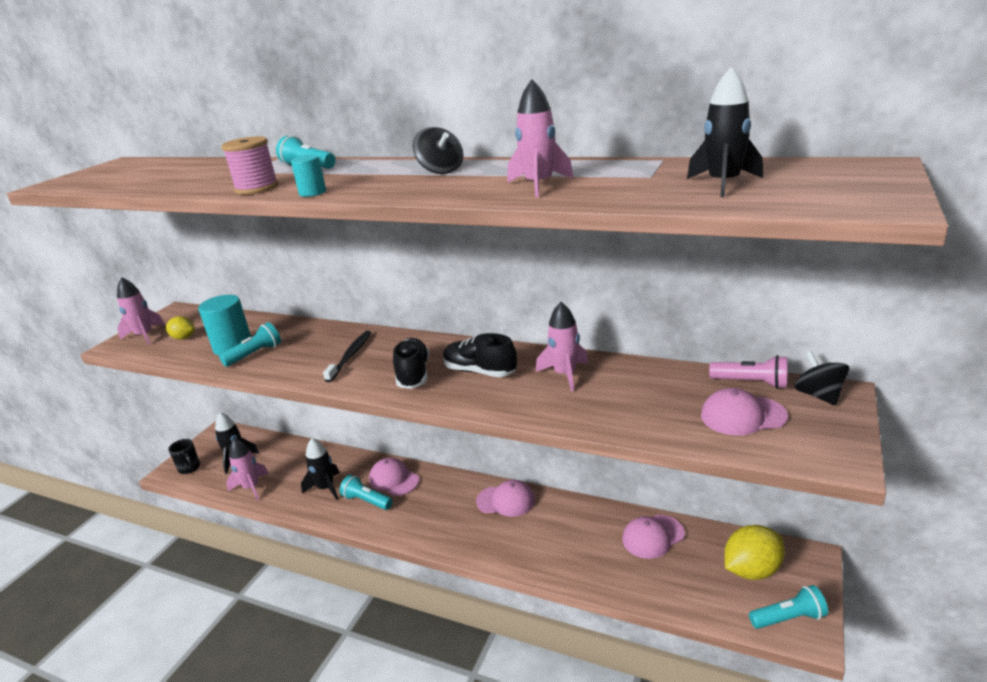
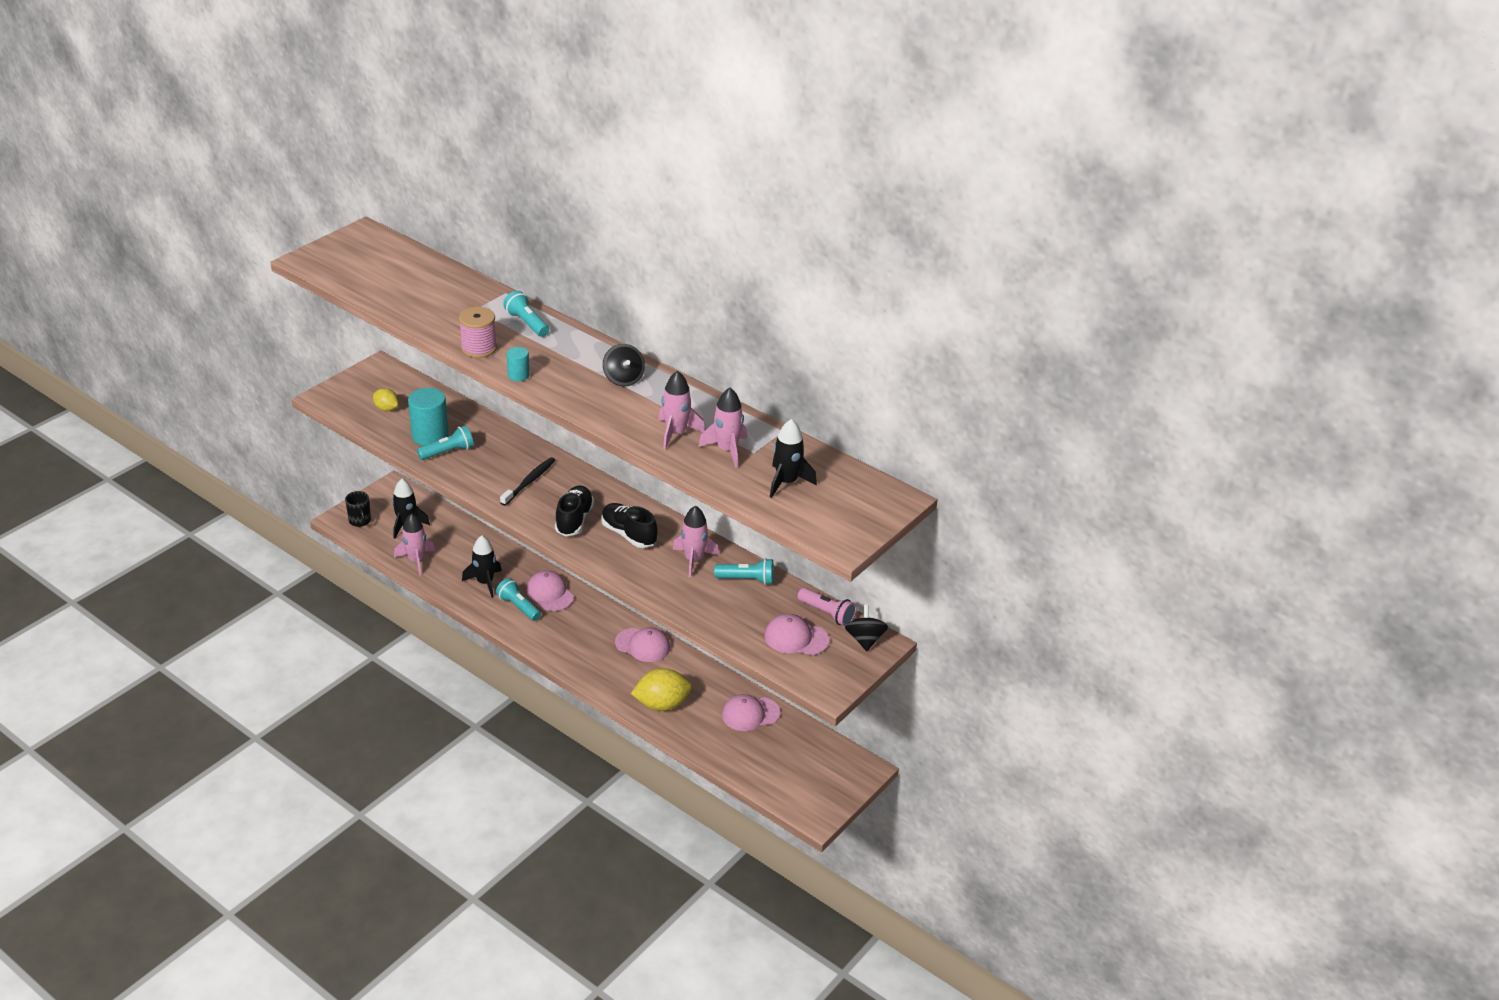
camera: 10 degrees right, 10 degrees up
(144, 336) = (350, 393): pink rocket -> pink rocket (727, 450)
(751, 570) = (811, 763): yellow lemon -> yellow lemon (661, 704)
(788, 618) = (811, 802): turquoise flashlight -> turquoise flashlight (746, 579)

